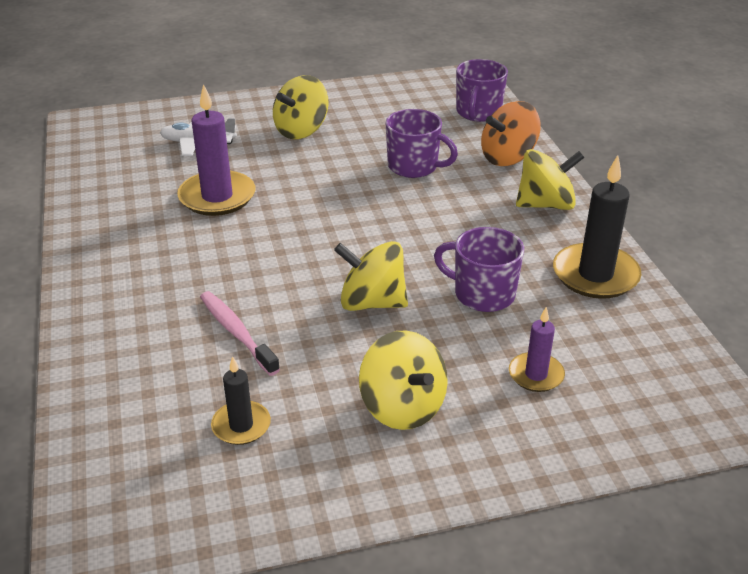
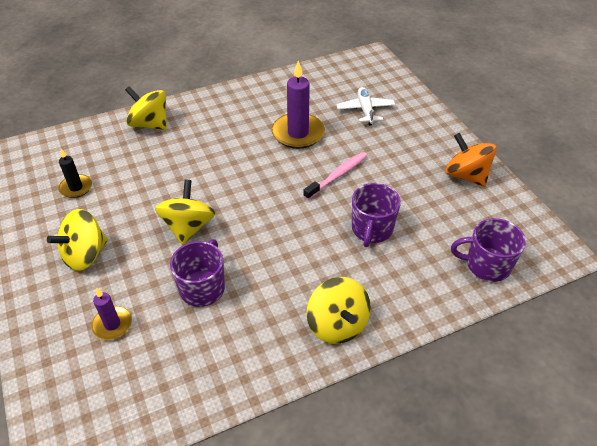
camera: 80 degrees right, 10 degrees up
(237, 332) = (155, 170): pink toothbrush -> pink toothbrush (337, 176)
(301, 130) = (403, 157): yellow spinning top -> yellow spinning top (150, 124)
(508, 157) = (410, 293): orange spinning top -> orange spinning top (466, 175)
(595, 275) = (236, 363): black candle -> none

